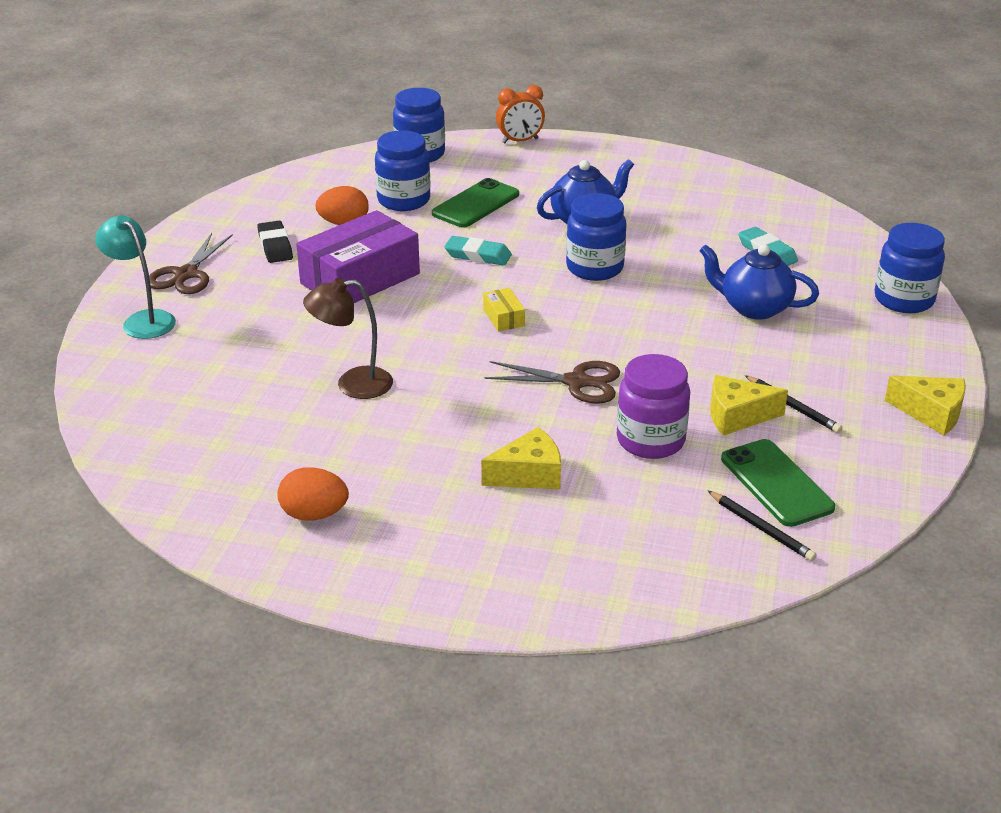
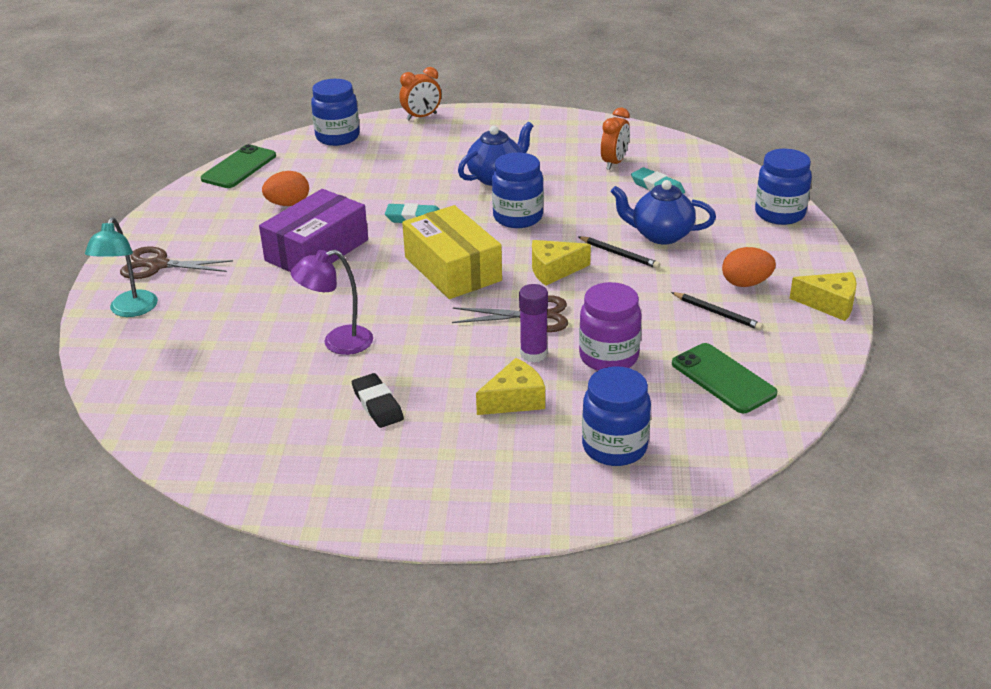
camera: 10 degrees left, 0 degrees up
(143, 320) = (130, 310): turquoise lamp -> turquoise lamp turned 120 degrees counterclockwise
(186, 274) = (158, 265): brown scissors -> brown scissors turned 90 degrees clockwise
(275, 246) = (232, 231): black eraser -> black eraser (377, 404)
(314, 514) = (337, 461): orange egg -> orange egg (746, 283)
(352, 384) = (338, 343): brown lamp -> purple lamp
(403, 200) = (335, 178): blue jar -> blue jar (614, 447)
(475, 204) = (399, 174): green phone -> green phone (239, 167)
(503, 317) = (452, 269): yellow box -> yellow box, size x2.42
(565, 425) = (533, 354): none -> purple glue stick
(725, 218) = (614, 163): none -> orange clock
(737, 416) = (674, 327): yellow cheese -> yellow cheese (554, 270)
(761, 528) = (722, 418): black pencil -> black pencil (619, 254)

